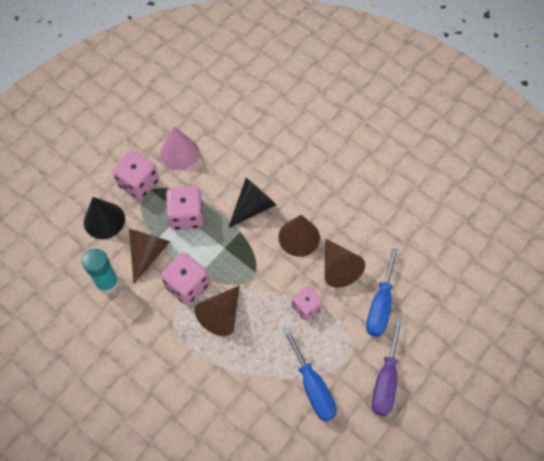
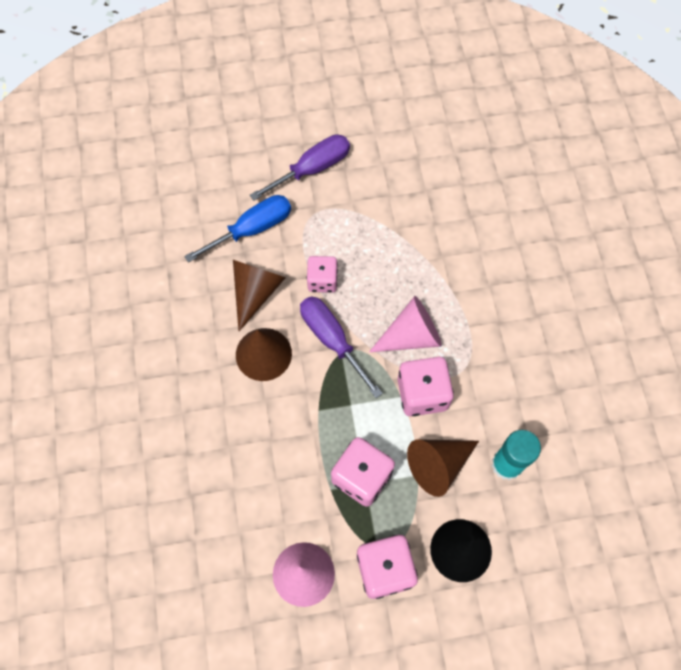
camera: 140 degrees left, 5 degrees up
(221, 315) = (411, 336): brown cone -> pink cone
(253, 206) = (279, 428): black cone -> none
(267, 275) = (332, 340): none -> purple screwdriver
(312, 387) = (380, 210): blue screwdriver -> none

